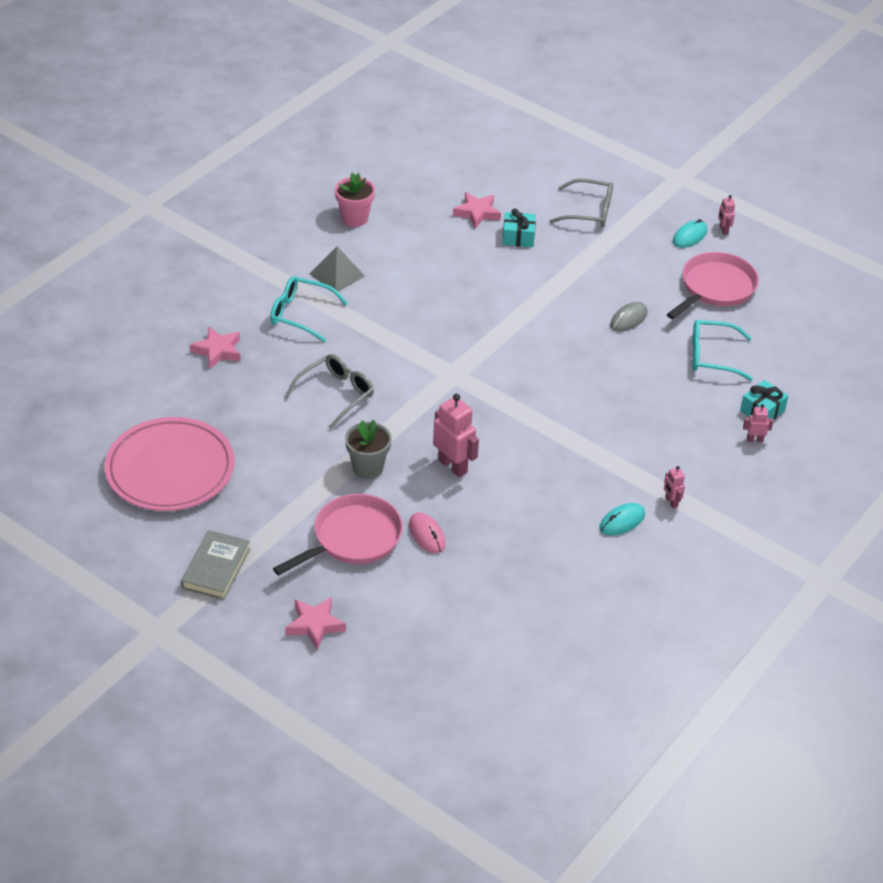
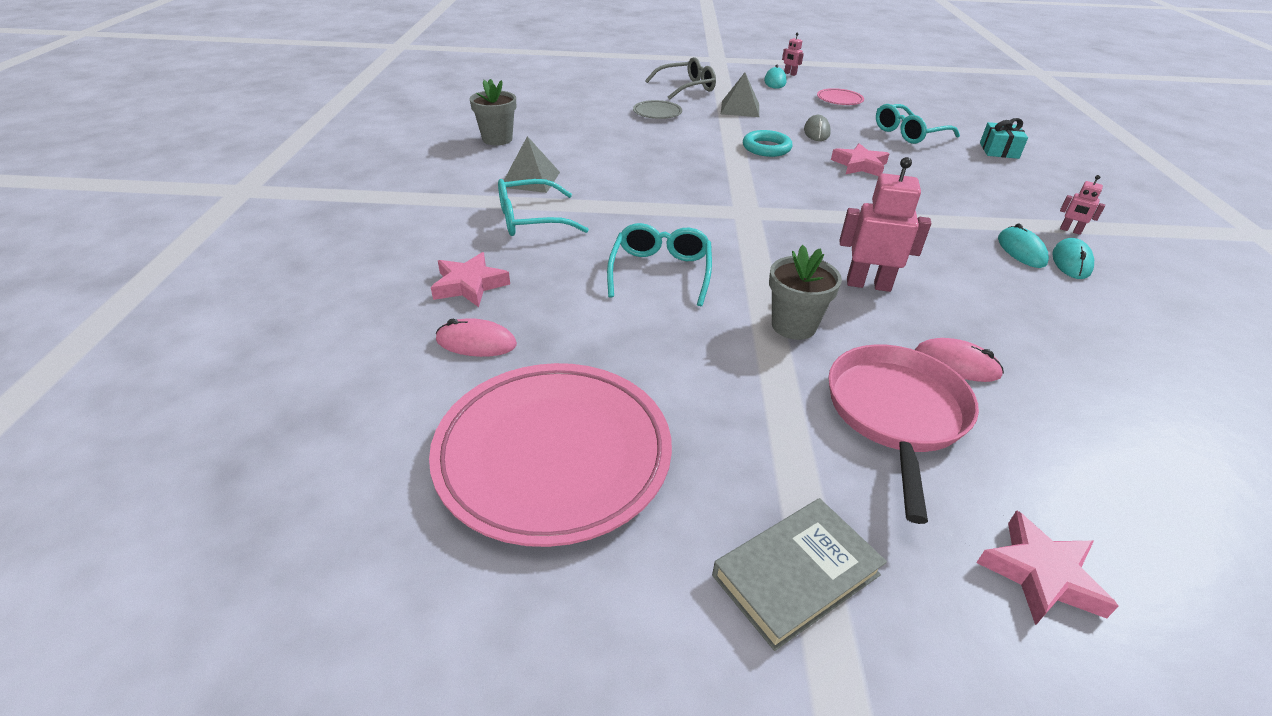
camera: 35 degrees left, 5 degrees down
(189, 392) = (476, 342): none -> pink mouse
(216, 568) = (796, 575): grey book -> grey book turned 75 degrees clockwise
(336, 394) = (660, 271): grey glasses -> turquoise glasses
(354, 218) = (497, 139): pink flower pot -> grey flower pot
(477, 213) = (602, 109): pink star -> pink star (859, 165)
(518, 237) = (657, 113): turquoise gift -> grey plate
(557, 318) = (766, 148): none -> turquoise ring
(600, 261) = (740, 108): none -> grey pyramid
(601, 497) = (1021, 251): none -> turquoise mouse
(715, 288) = (839, 100): pink pan -> pink plate
(754, 440) = (1030, 168): pink robot -> none

